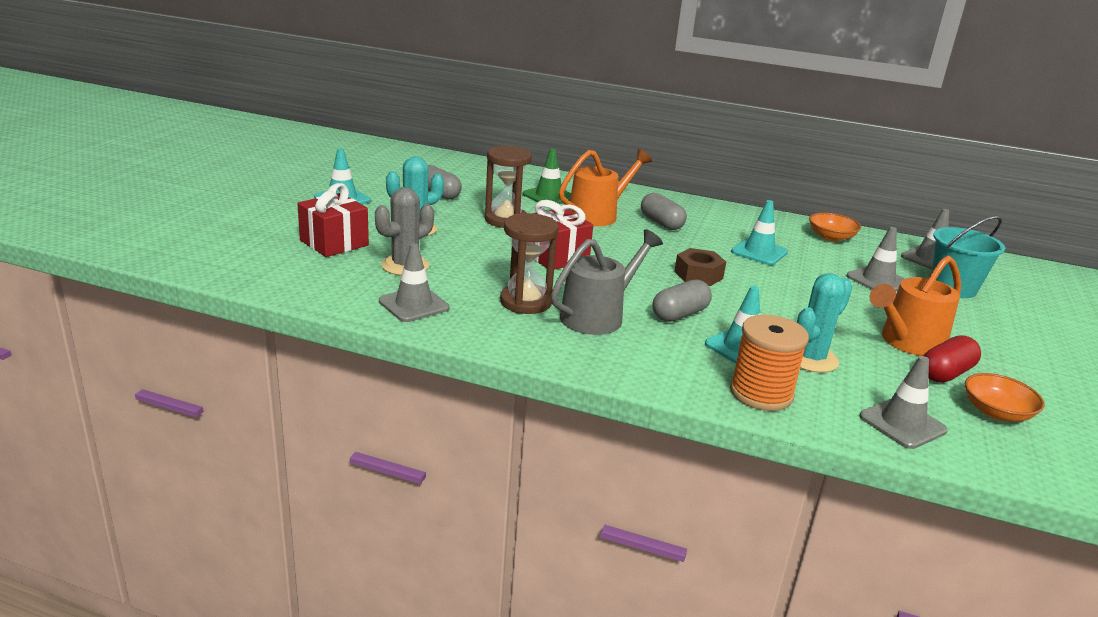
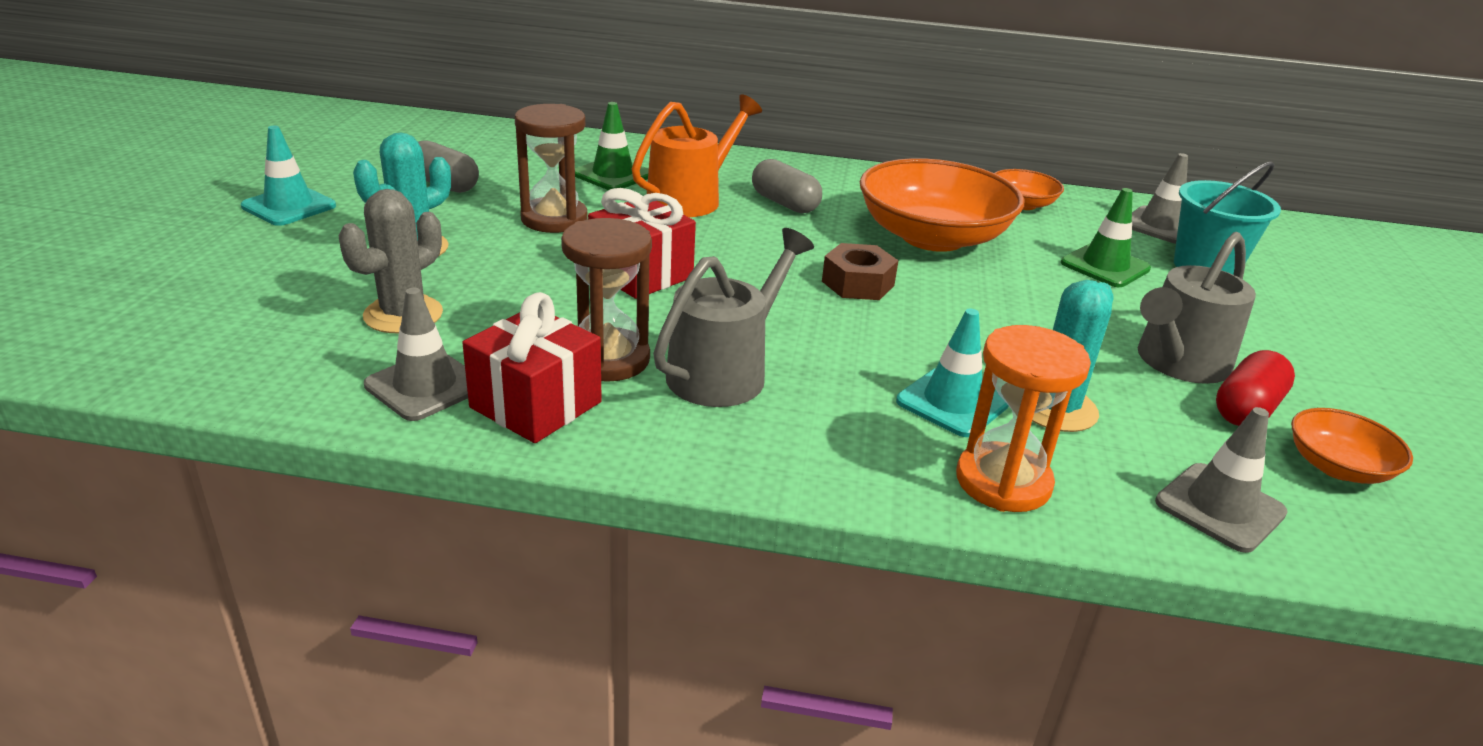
camera: 10 degrees left, 5 degrees up
(334, 243) = (280, 285): red gift -> red gift (536, 405)
(680, 314) = (847, 354): grey capsule -> none
(759, 252) = (932, 237): turquoise traffic cone -> orange bowl
(761, 393) = (1003, 482): orange spool -> orange hourglass
(878, 280) = (1105, 266): grey traffic cone -> green traffic cone
(907, 342) = (1178, 363): orange watering can -> grey watering can

